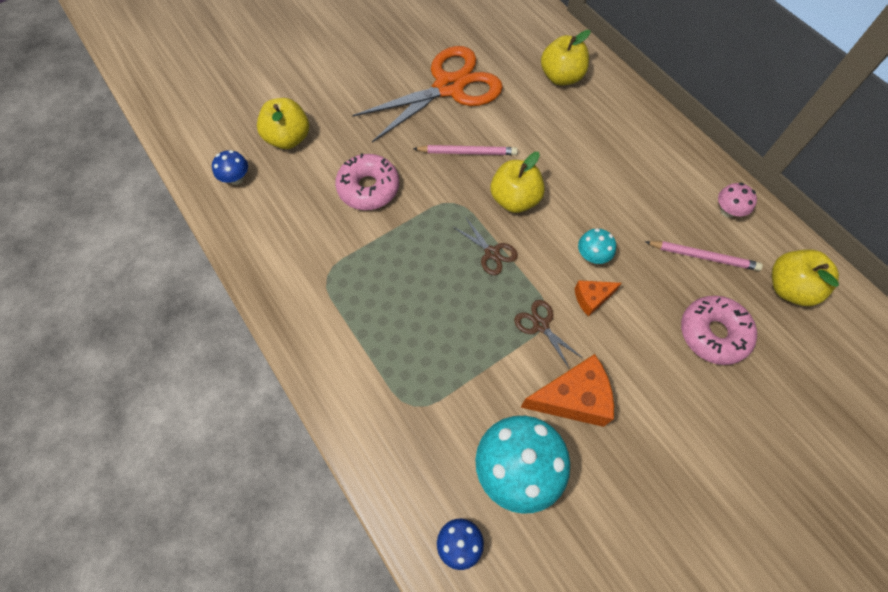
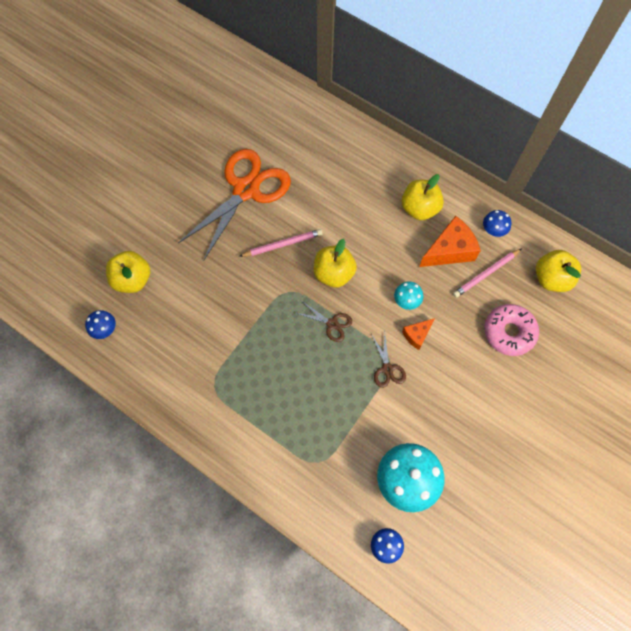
camera: 20 degrees left, 5 degrees up
(368, 188) = (216, 302): pink donut -> none
(541, 325) = (387, 369): brown scissors -> brown scissors turned 135 degrees counterclockwise
(561, 77) = (333, 152): yellow apple -> yellow apple (419, 208)
(572, 398) = (427, 415): orange cheese -> orange cheese (449, 250)
(703, 256) = (486, 274): pink pencil -> pink pencil turned 150 degrees clockwise
(727, 211) = (493, 230): pink mushroom -> blue mushroom

